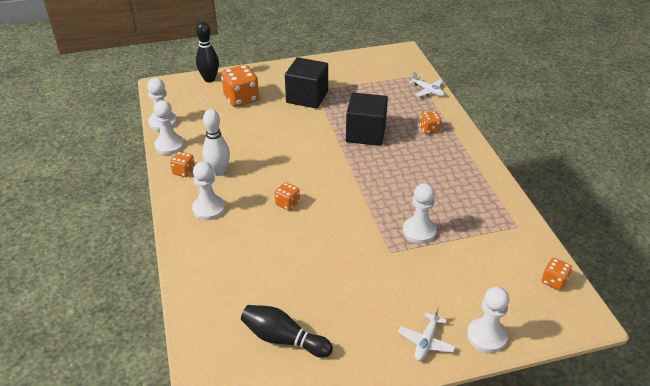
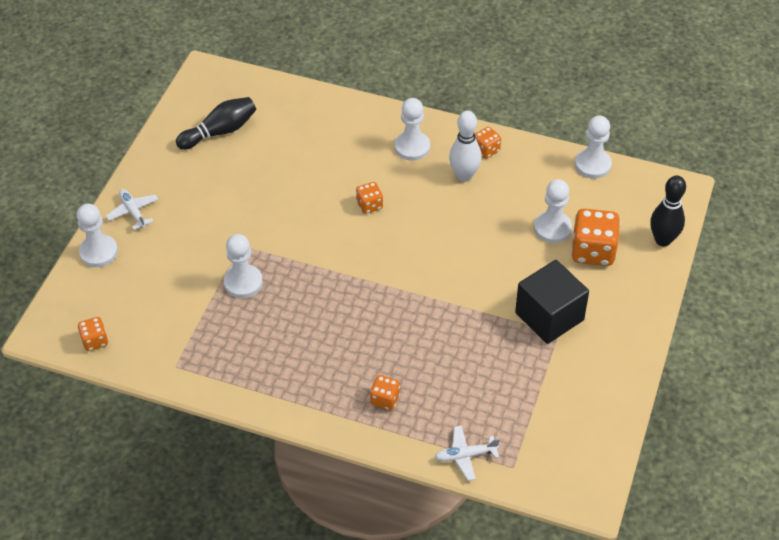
camera: 125 degrees right, 10 degrees up
(169, 145) = (542, 155): white pawn -> white pawn (552, 228)
(366, 133) = (428, 332): black cube -> none

